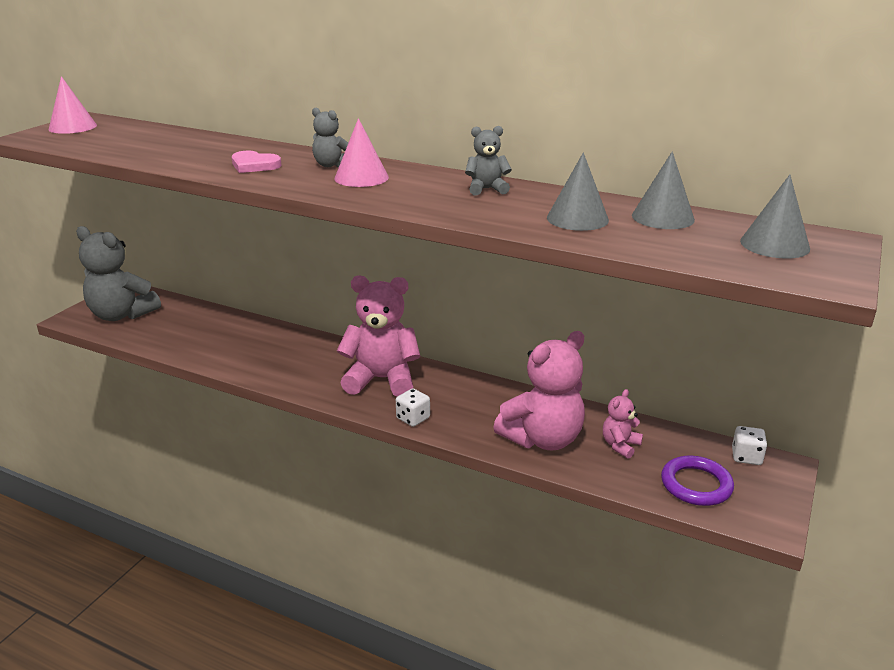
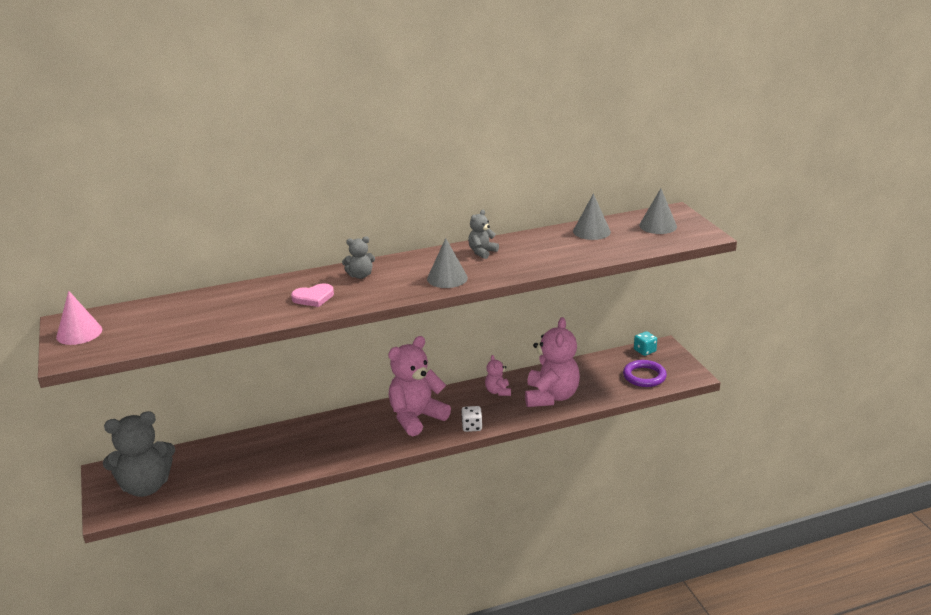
camera: 45 degrees left, 0 degrees up
(361, 178) = (400, 276): pink cone -> none
(577, 218) = (560, 249): grey cone -> grey cone (447, 278)
(620, 445) = (588, 378): pink teddy bear -> pink teddy bear (498, 391)
(746, 457) = (644, 351): white dice -> turquoise dice

